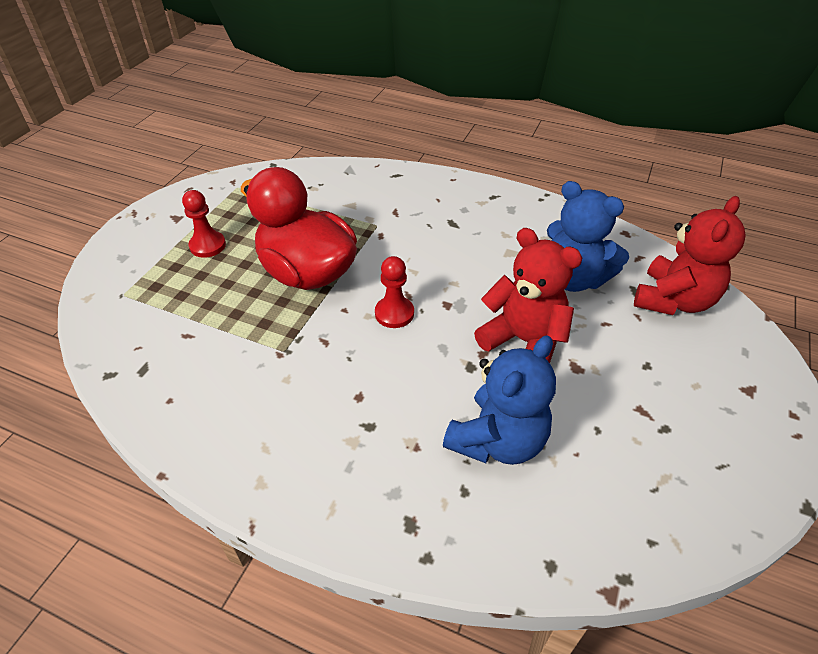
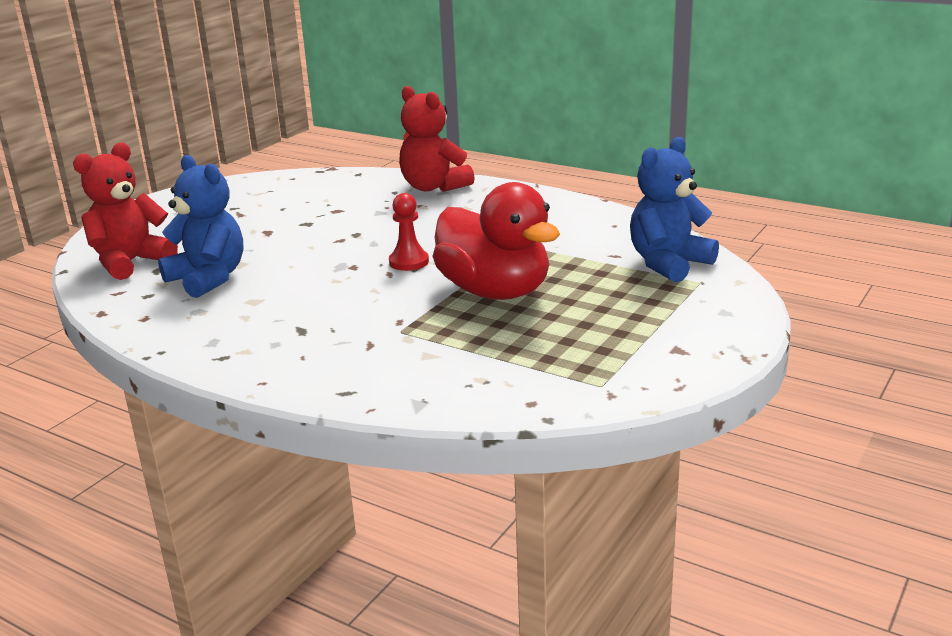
camera: 170 degrees left, 20 degrees down
(207, 245) = (620, 318): red pawn -> none
(497, 440) = (359, 205): blue teddy bear -> blue teddy bear (668, 264)
(523, 341) = (298, 244): red teddy bear -> red teddy bear (433, 187)

